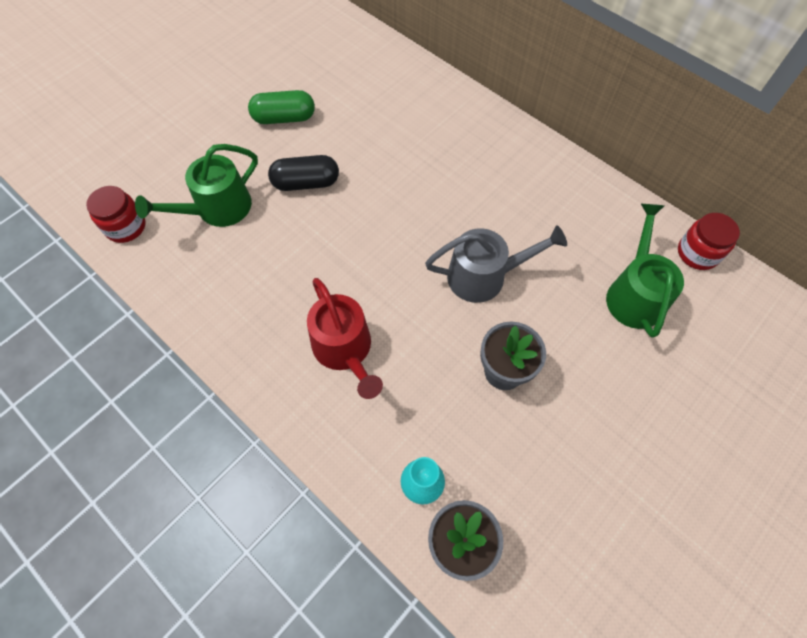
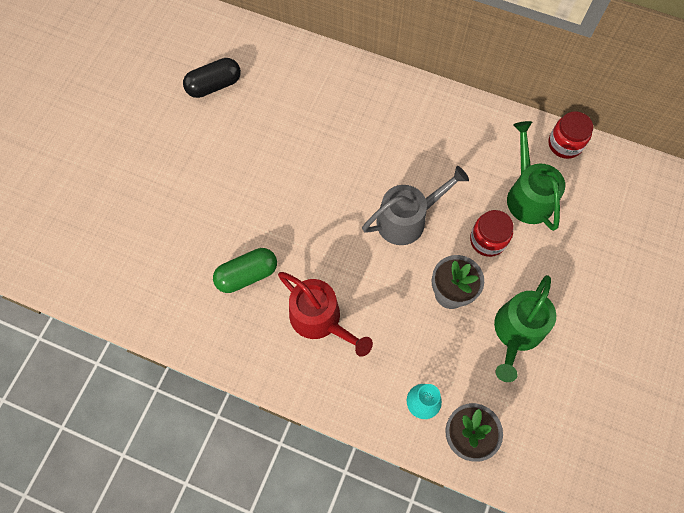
camera: 20 degrees left, 5 degrees up
(126, 227) = (84, 277): red jar -> red jar (487, 240)
(217, 209) = (159, 233): green watering can -> green watering can (516, 332)
(284, 118) = (179, 128): green capsule -> green capsule (247, 275)
(306, 183) = (226, 184): black capsule -> black capsule (214, 85)

